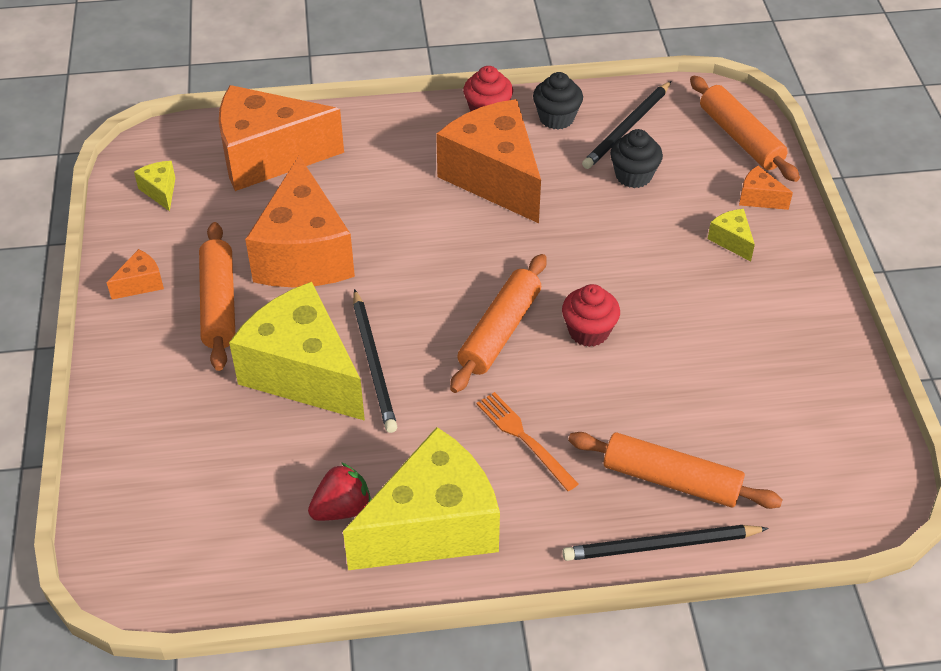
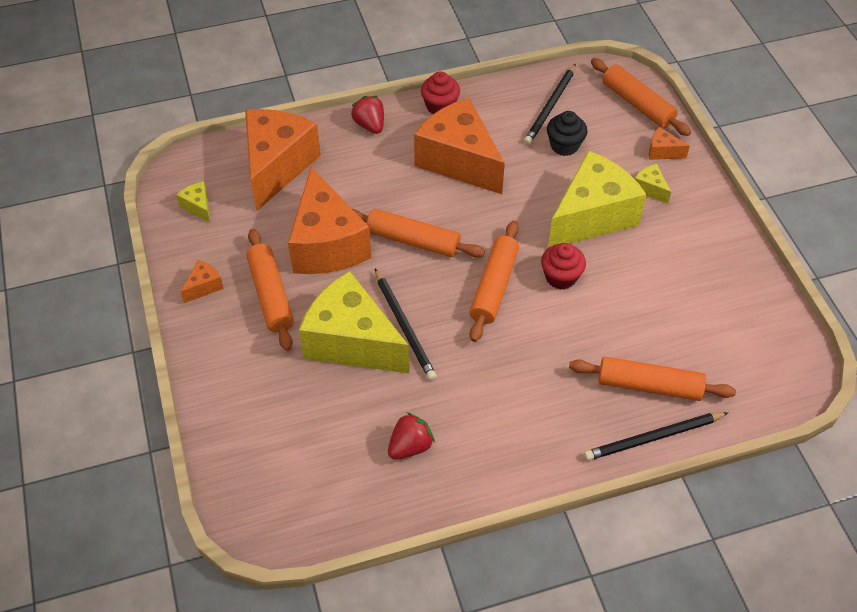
camera: 10 degrees left, 5 degrees up
(268, 157) = (277, 166): orange cheese -> orange cheese turned 120 degrees clockwise
(395, 123) = (370, 125): none -> red strawberry
(412, 263) = (413, 240): none -> orange rolling pin
(432, 526) = (482, 449): yellow cheese -> yellow cheese (591, 216)
(524, 438) = (533, 369): orange fork -> none
(556, 118) = (494, 105): black cupcake -> none

